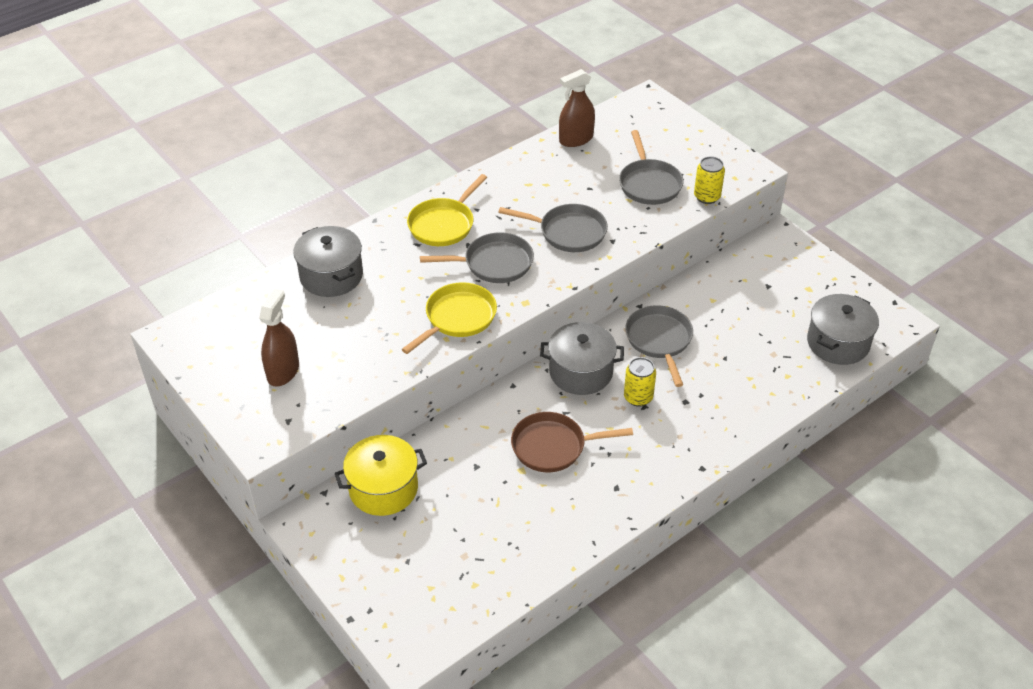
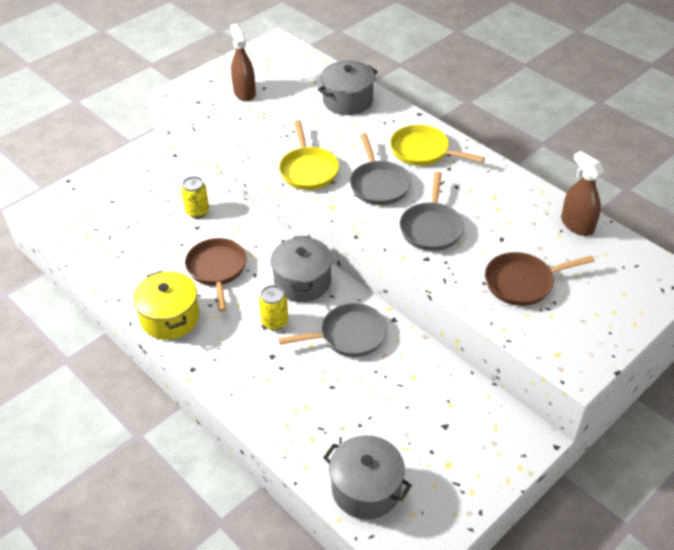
camera: 85 degrees right, 0 degrees up
(283, 371) = (244, 93): brown spray bottle -> brown spray bottle turned 120 degrees counterclockwise
(383, 488) = (177, 182): yellow pot -> yellow pot (170, 318)
(457, 318) = (308, 170): yellow pan -> yellow pan turned 45 degrees clockwise
(649, 183) = (523, 282): grey pan -> brown pan
(707, 197) = (515, 330): yellow can -> yellow can (197, 211)

